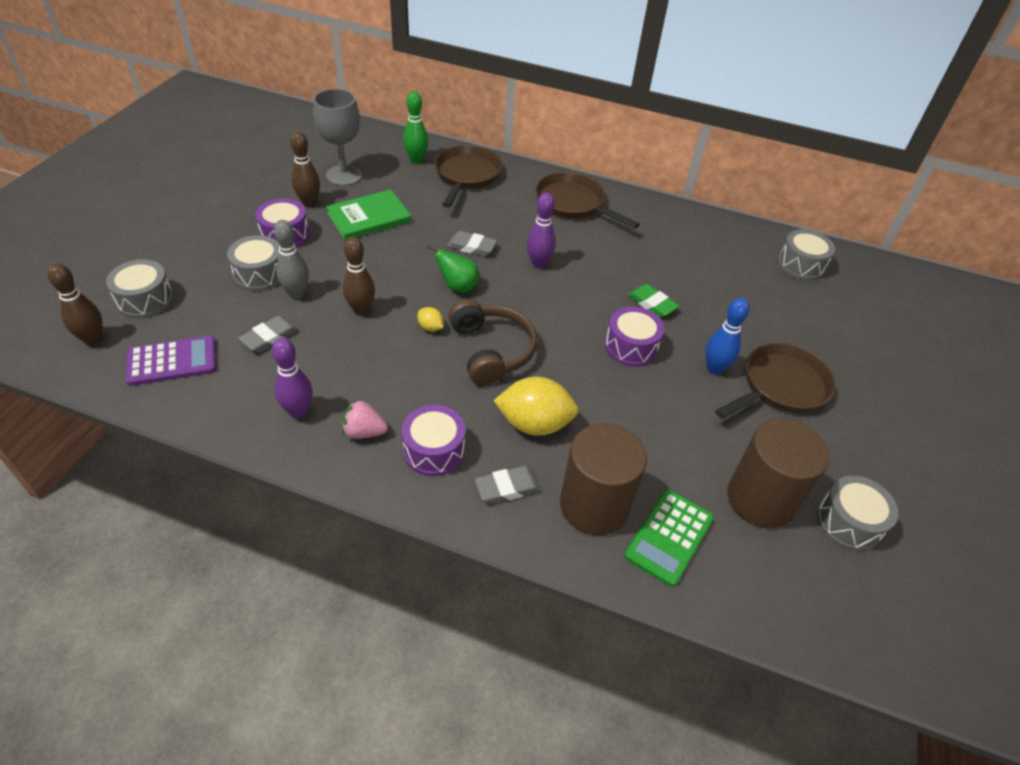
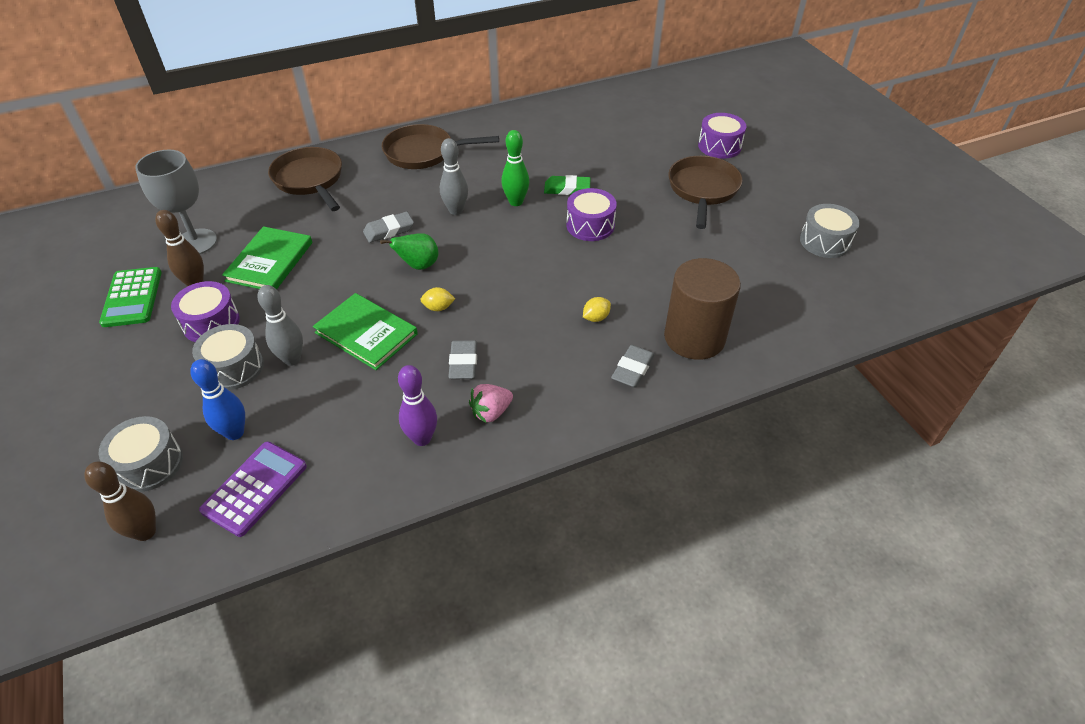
camera: 40 degrees left, 0 degrees up
(270, 337) = (317, 406): grey eraser -> grey eraser (463, 363)
(361, 310) = (366, 333): brown bowling pin -> green book
(416, 160) = (247, 192): green bowling pin -> green bowling pin (516, 202)
(434, 450) = (556, 385): purple drum -> purple drum (719, 146)
(491, 350) = (504, 292): brown headphones -> none
(534, 424) = (596, 318): yellow lemon -> yellow lemon, size x0.45
(538, 263) = (456, 210): purple bowling pin -> grey bowling pin
(669, 537) = (755, 322): green calculator -> green calculator (132, 297)
(714, 368) = (655, 204): blue bowling pin -> blue bowling pin (234, 432)
(760, 499) = (771, 263): brown cylinder -> none
(800, 265) = (623, 106): grey drum -> none

